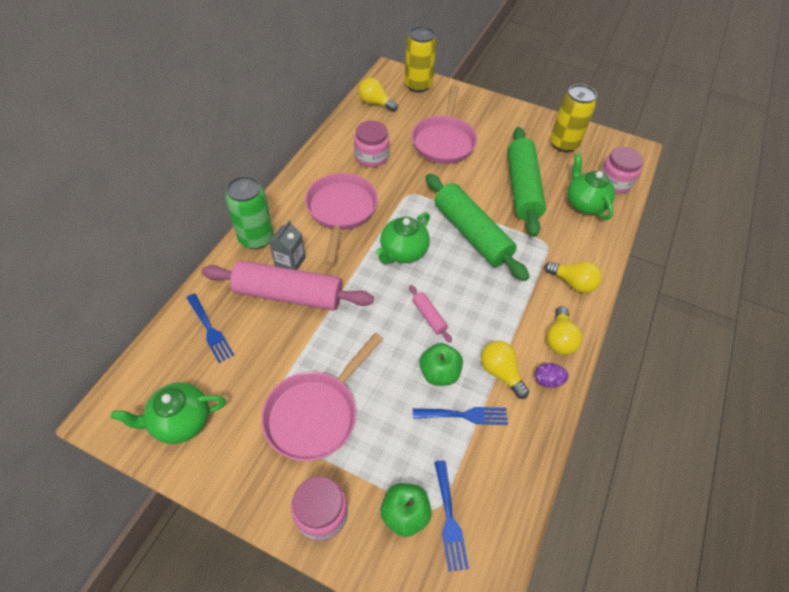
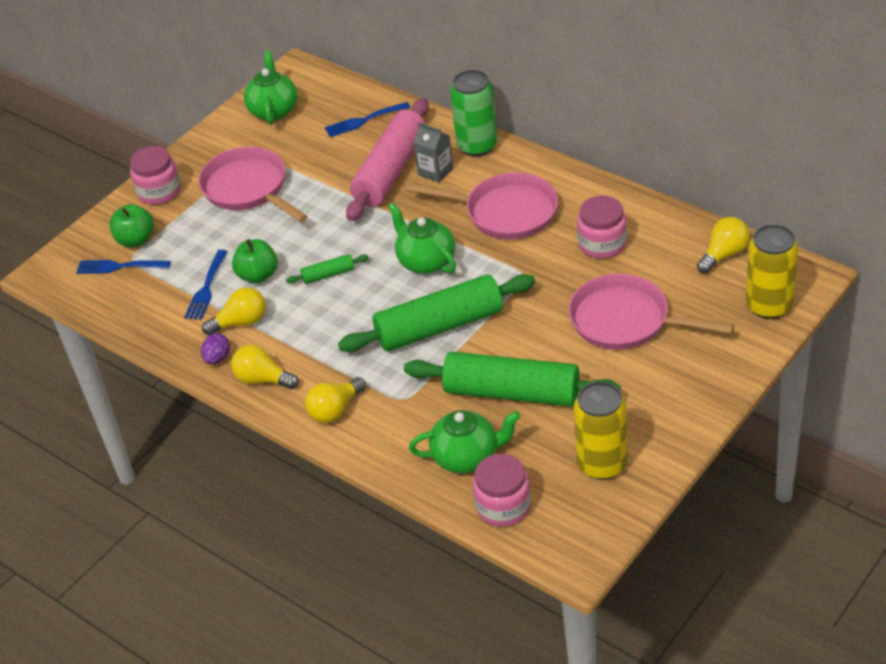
camera: 110 degrees right, 10 degrees down
(429, 317) = (328, 275): pink rolling pin -> green rolling pin

